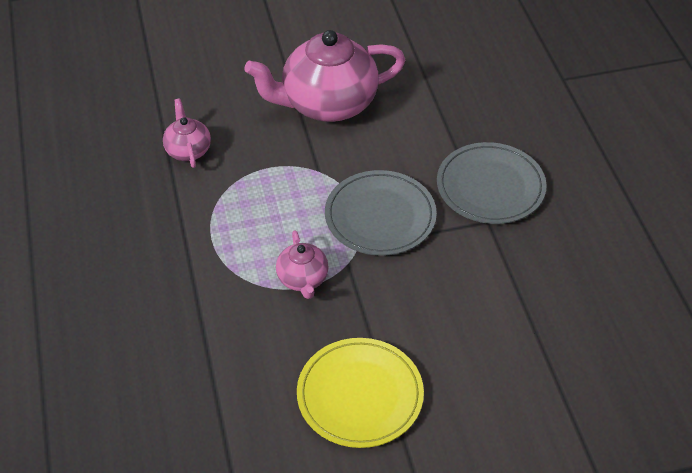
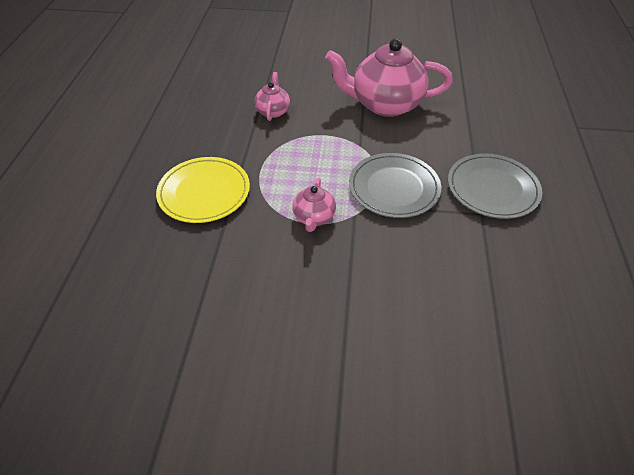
camera: 20 degrees right, 0 degrees up
(360, 395) = (319, 323): yellow plate -> yellow plate (204, 192)

